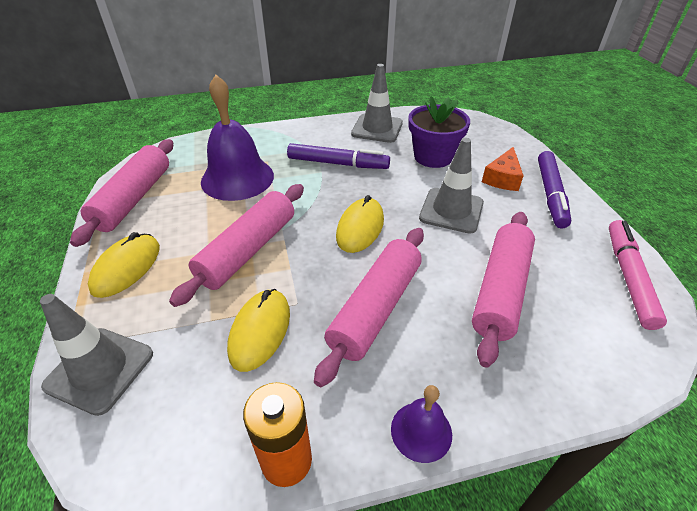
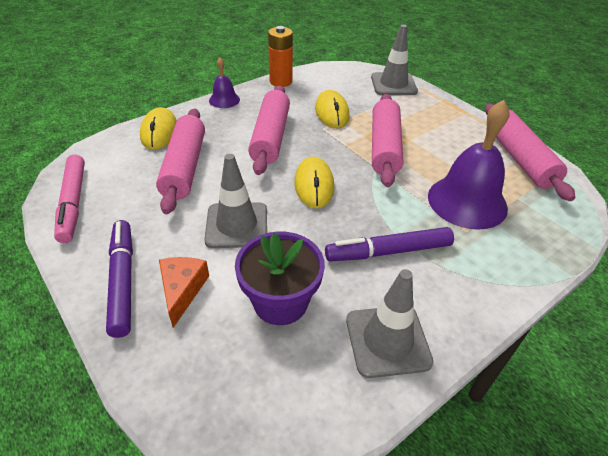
camera: 155 degrees right, 0 degrees up
(126, 268) = (447, 119): yellow mouse -> yellow mouse (159, 132)

